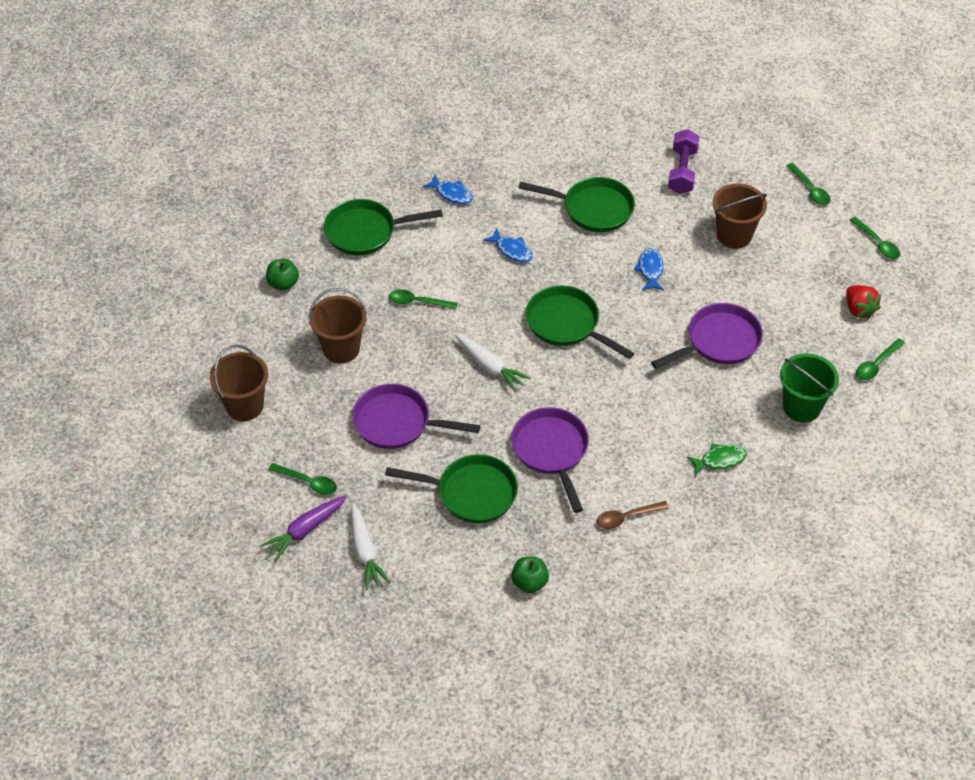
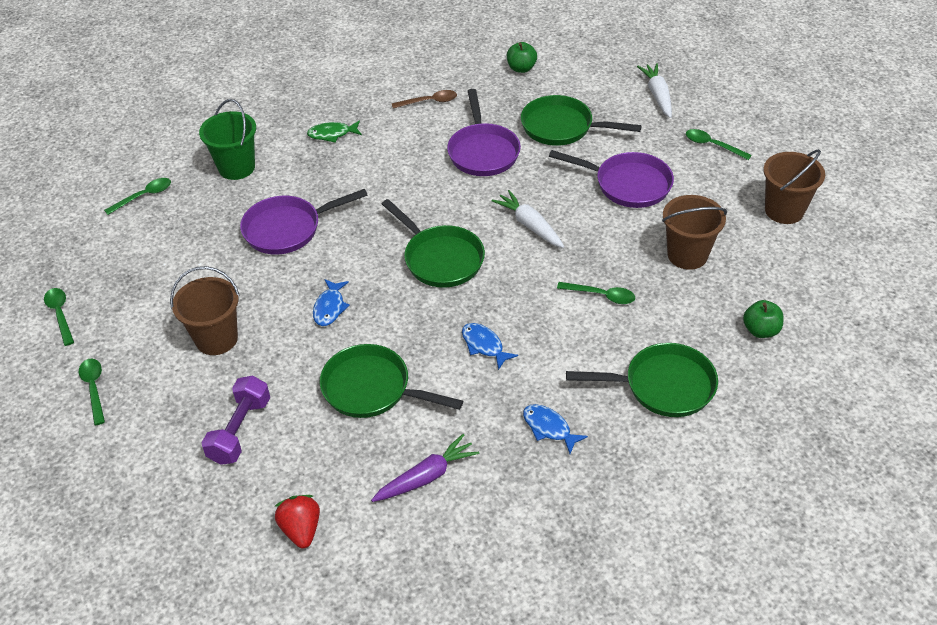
camera: 170 degrees left, 5 degrees down
(305, 530) = (711, 112): purple carrot -> purple carrot (426, 477)
(859, 309) = (127, 247): red strawberry -> red strawberry (301, 529)

